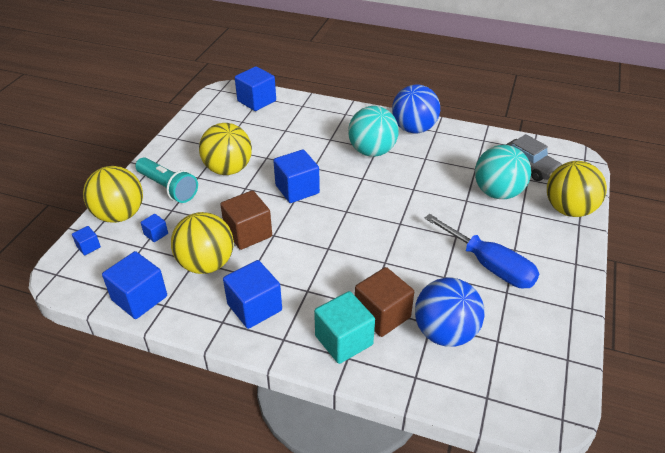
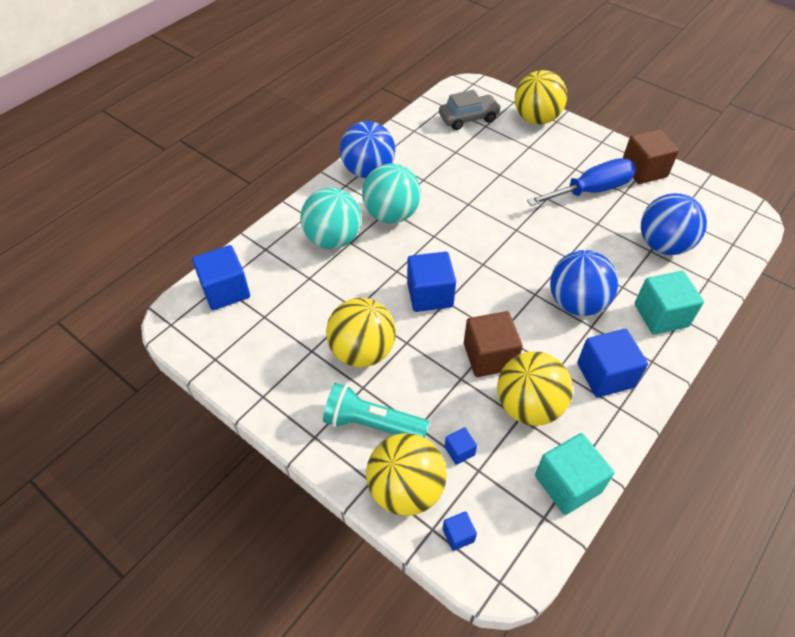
camera: 70 degrees left, 10 degrees up
(139, 298) = (567, 484): blue cube -> turquoise cube
(168, 188) = (372, 424): turquoise flashlight -> turquoise flashlight turned 135 degrees counterclockwise
(330, 276) = (576, 303): none -> blue ball
(382, 315) = (635, 279): brown cube -> brown cube (643, 170)
(497, 192) = (497, 151): turquoise ball -> turquoise ball (333, 239)

